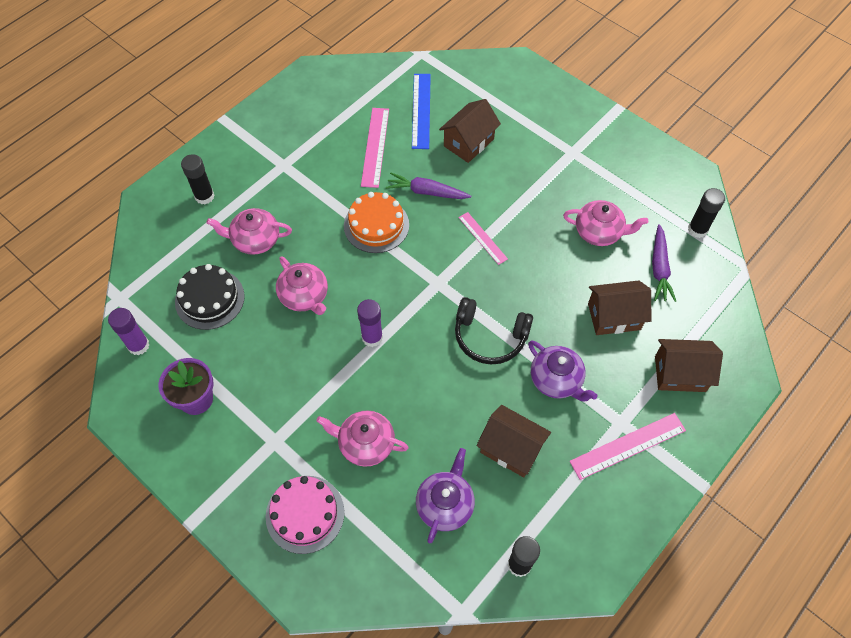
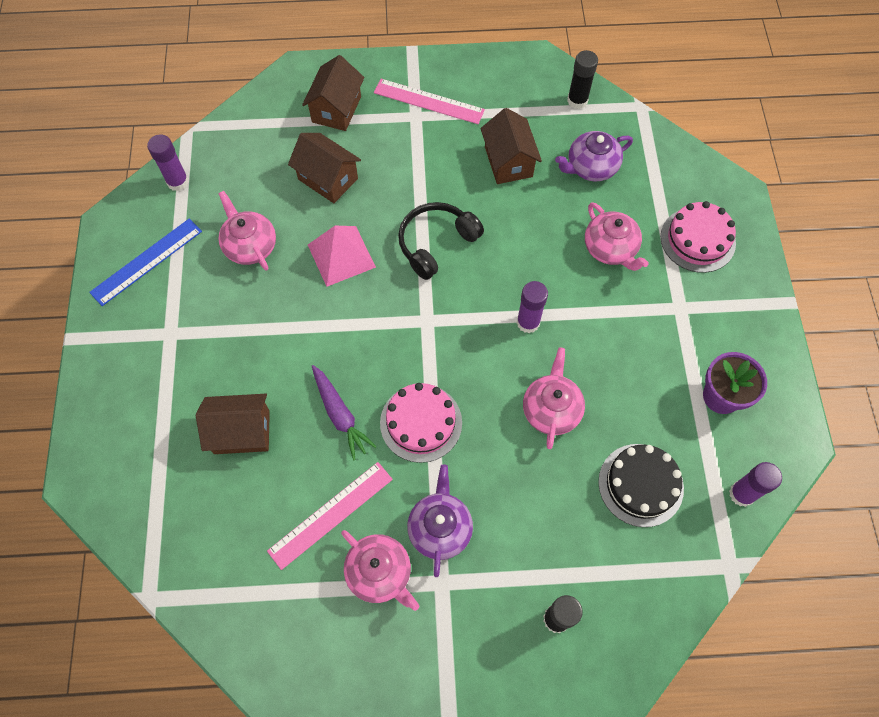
camera: 135 degrees left, 5 degrees up
(255, 240) = (547, 512): pink teapot -> pink teapot (380, 573)
(376, 225) = (421, 422): orange cake -> pink cake
(421, 110) = (239, 516): blue ruler -> blue ruler (147, 262)
(482, 238) = (345, 326): pink ruler -> none
(489, 337) = (436, 243): black headphones -> black headphones turned 105 degrees counterclockwise
(538, 275) = (341, 256): none -> pink pyramid
(556, 380) = (424, 175): purple teapot -> purple teapot (440, 528)
(659, 268) = (247, 181): purple carrot -> none
(680, 373) = (336, 109): brown house -> brown house turned 60 degrees clockwise
(697, 229) = (178, 182): black glue stick -> purple glue stick

